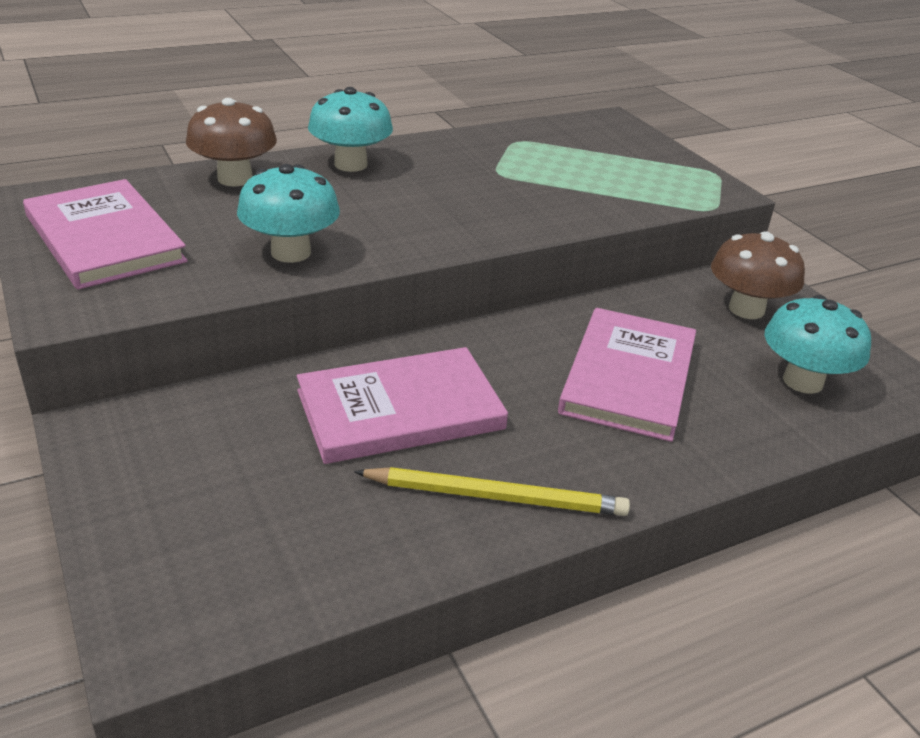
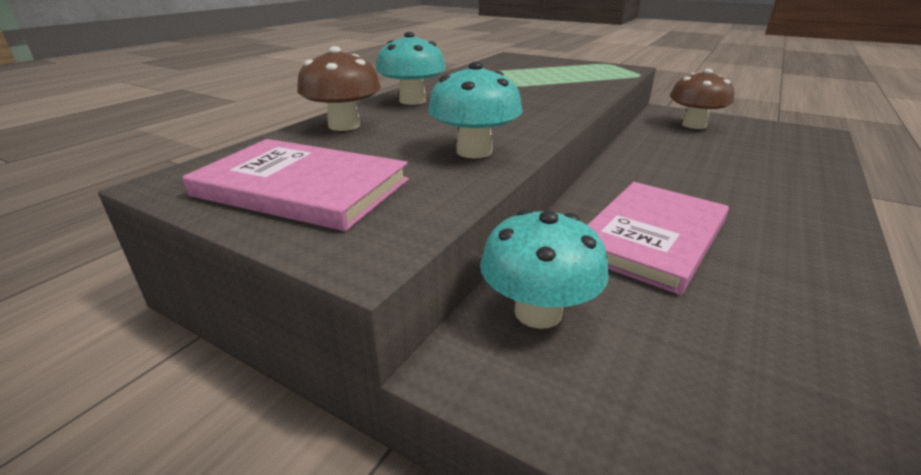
camera: 30 degrees left, 5 degrees down
(496, 496) = (801, 261): yellow pencil -> none
(629, 377) = (716, 170): pink book -> none
(803, 381) = (778, 145): turquoise mushroom -> turquoise mushroom (538, 312)

